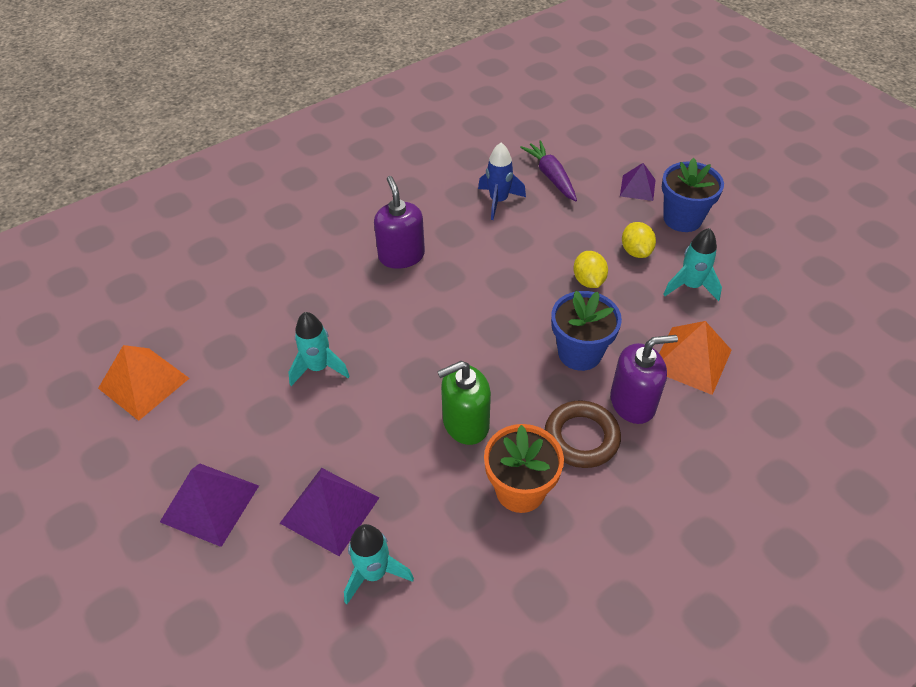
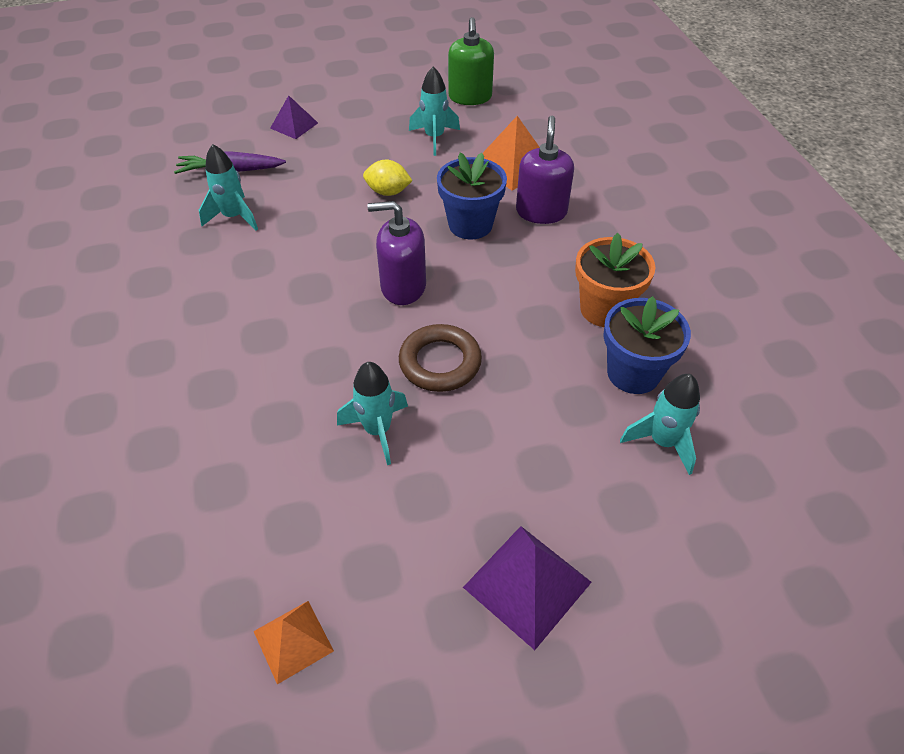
camera: 70 degrees left, 0 degrees up
(143, 383) = (293, 641): orange pyramid -> orange pyramid, size x0.63
(329, 510) = (577, 463): purple pyramid -> none
(401, 255) = (254, 314): purple soap dispenser -> purple soap dispenser (403, 287)
(465, 423) = (514, 325): green soap dispenser -> green soap dispenser (470, 97)
(498, 201) = (234, 217): blue rocket -> turquoise rocket
(581, 437) = (564, 253): brown ring -> brown ring (440, 362)
(636, 251) = (372, 153): yellow lemon -> none
(682, 219) = (353, 115): blue flower pot -> blue flower pot (633, 373)

